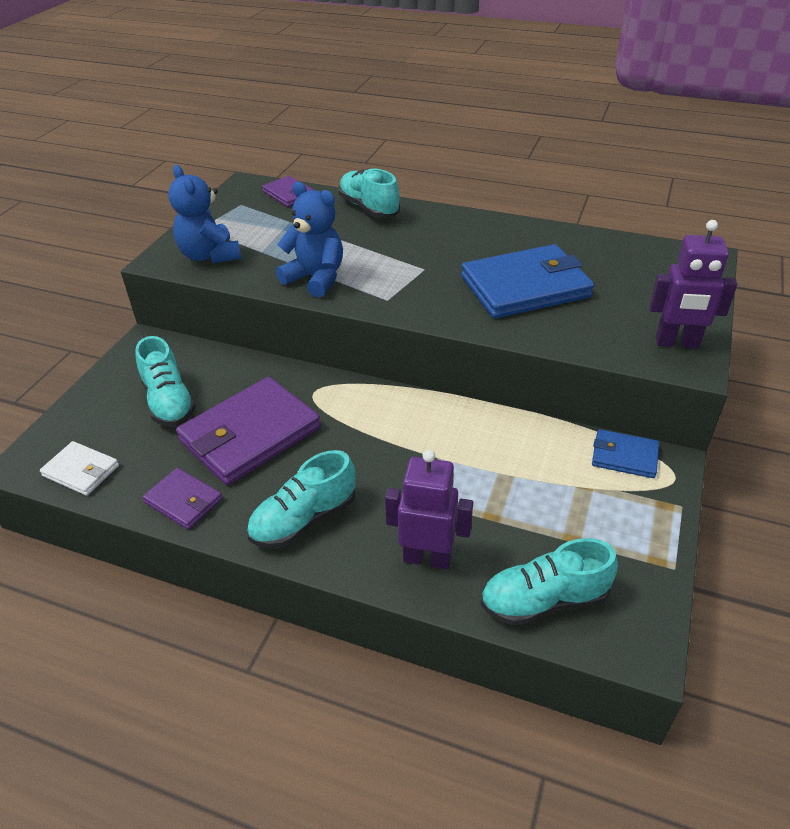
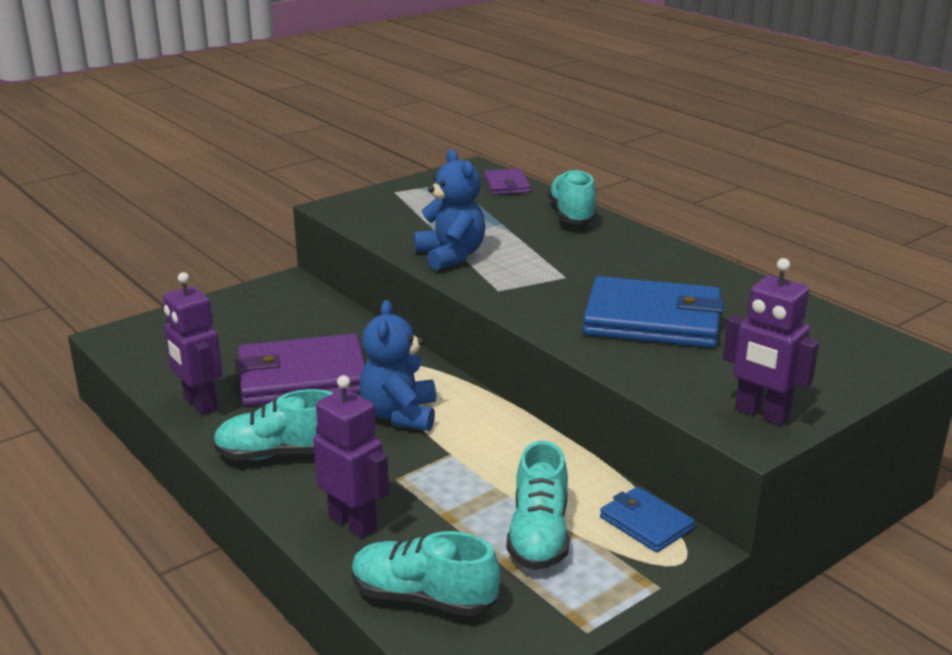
camera: 30 degrees right, 15 degrees down
(81, 471) = (146, 355): white wallet -> none
(169, 402) = (262, 331): turquoise shoe -> turquoise shoe (539, 535)
(183, 501) = (199, 404): purple wallet -> purple robot
(210, 256) = (378, 214): blue teddy bear -> blue teddy bear (400, 415)

